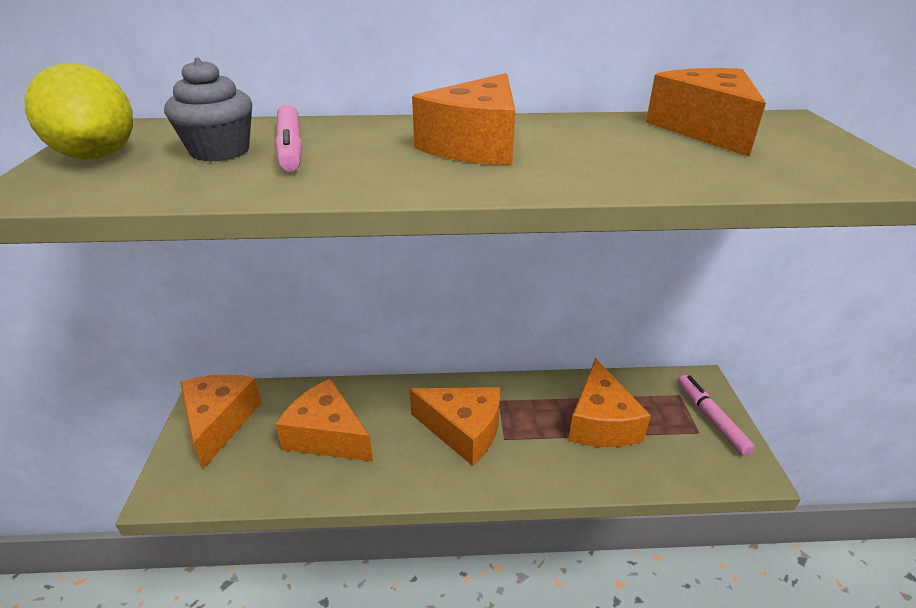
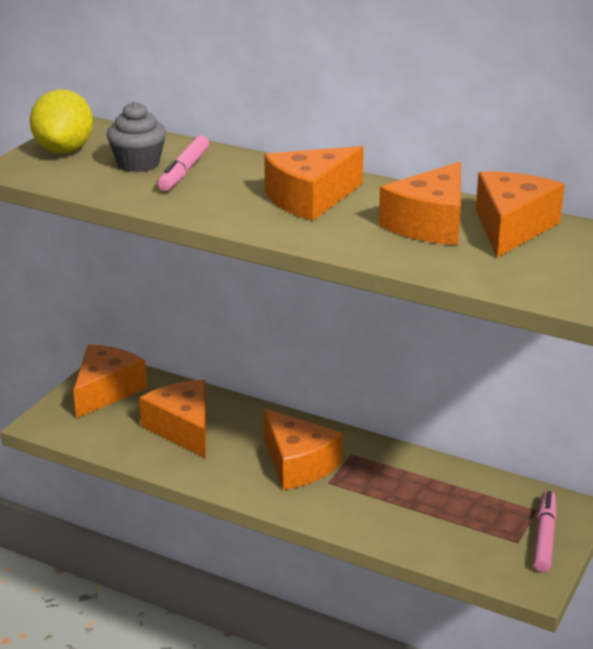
camera: 30 degrees right, 5 degrees down
(601, 422) = (430, 502): orange cheese -> orange cheese (430, 224)

